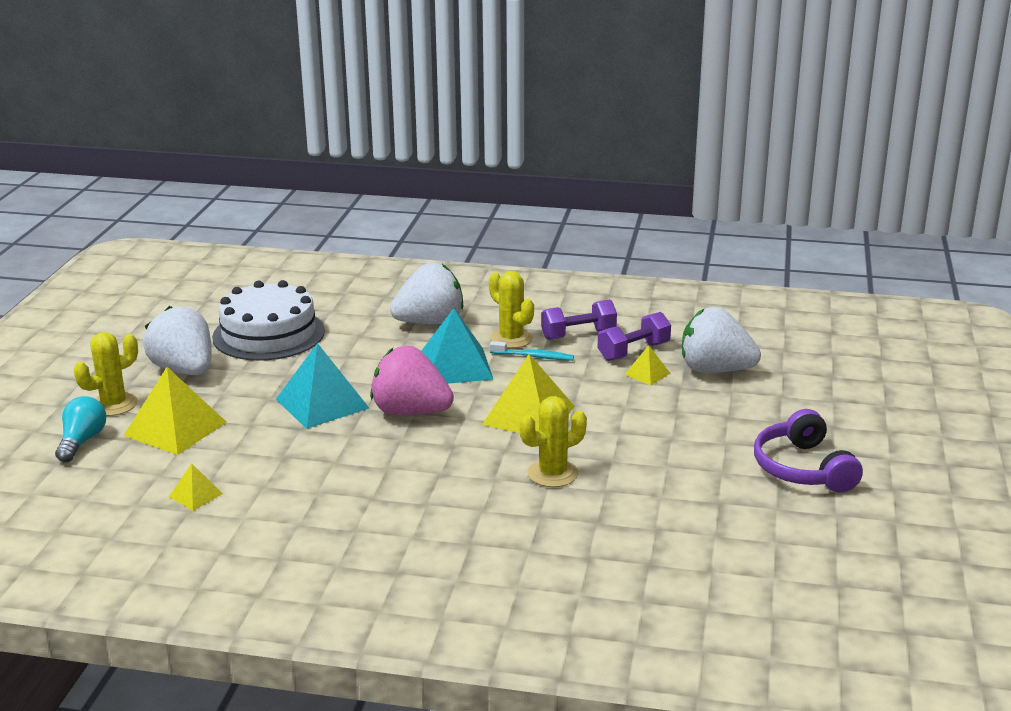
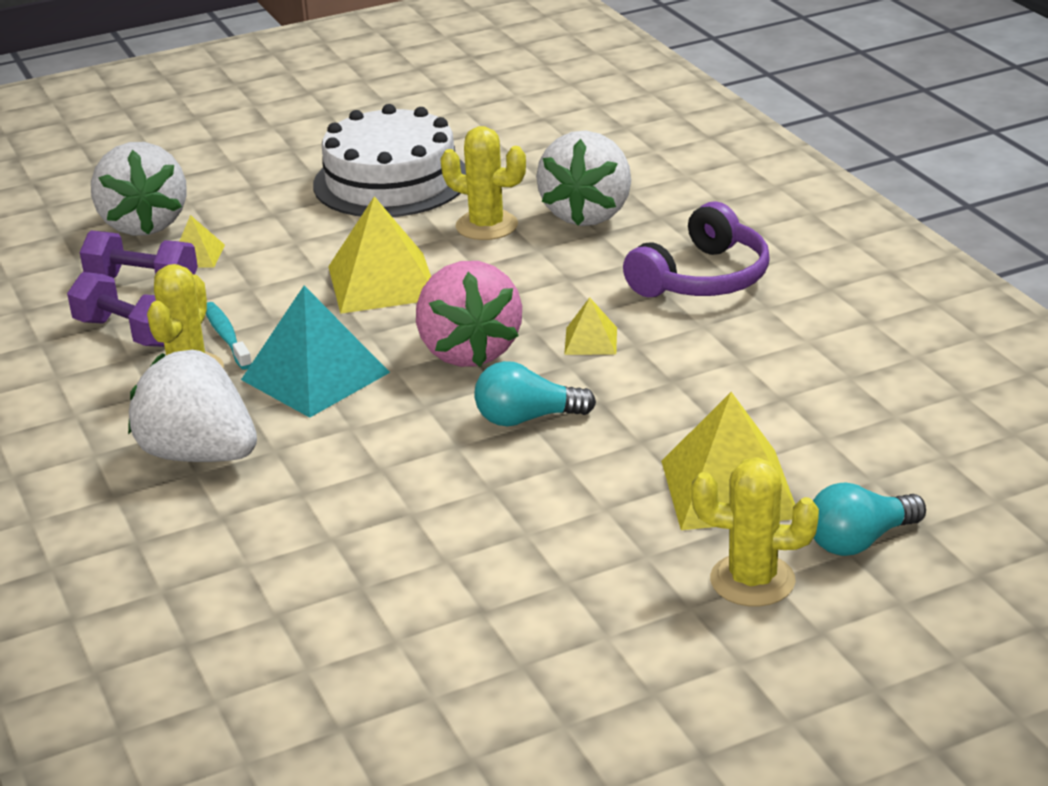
camera: 125 degrees left, 5 degrees up
(184, 370) = (588, 582): white strawberry -> white strawberry (587, 214)
(195, 495) = (820, 389): yellow pyramid -> yellow pyramid (591, 340)
(268, 334) = (389, 576): white cake -> white cake (391, 181)
(322, 403) = (527, 418): turquoise pyramid -> turquoise light bulb
(803, 468) = (320, 130): purple headphones -> purple headphones (702, 278)

